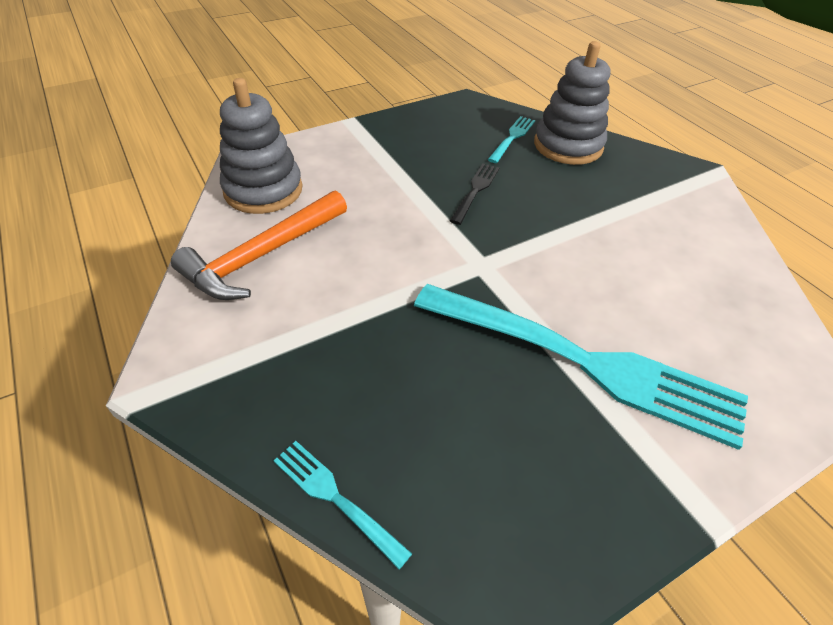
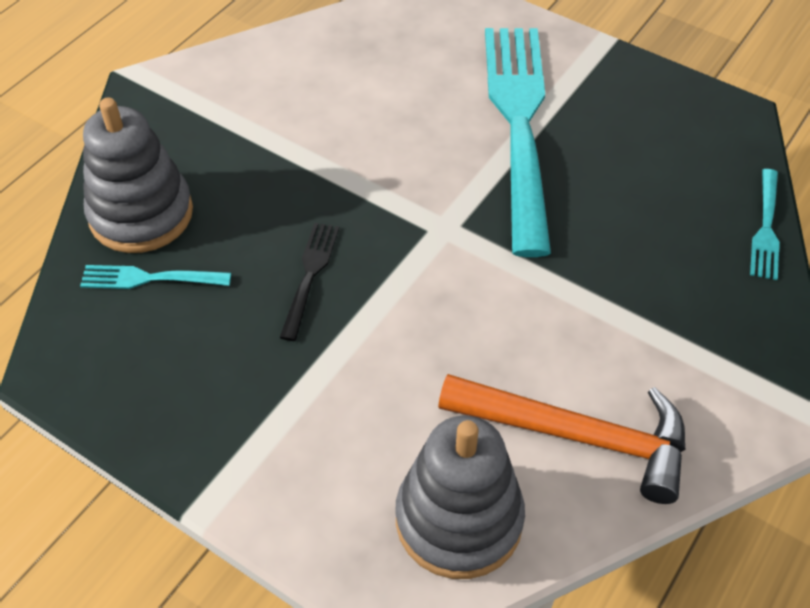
camera: 115 degrees left, 5 degrees up
(475, 191) = (310, 276): black fork -> black fork turned 105 degrees clockwise

